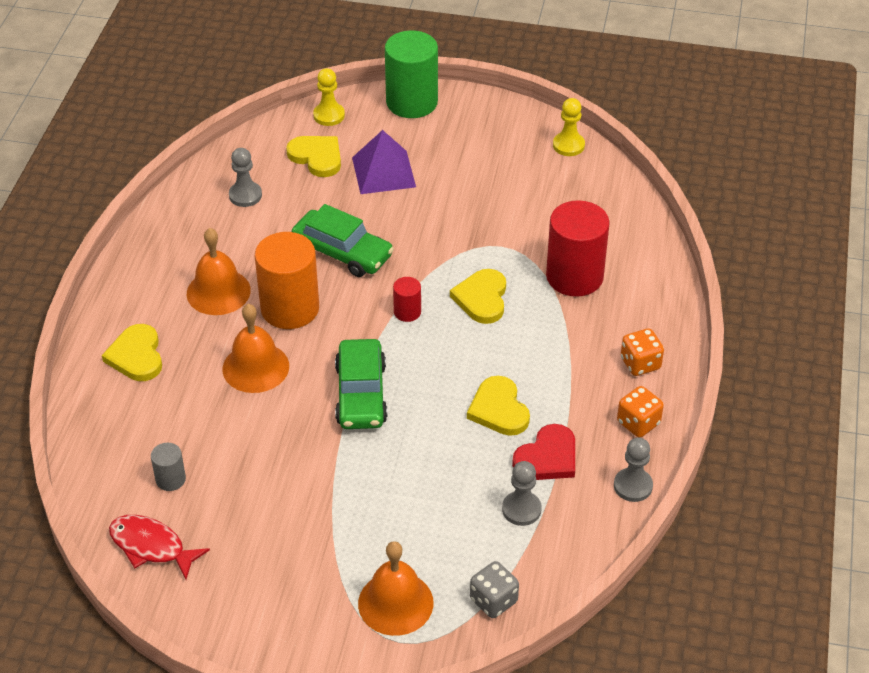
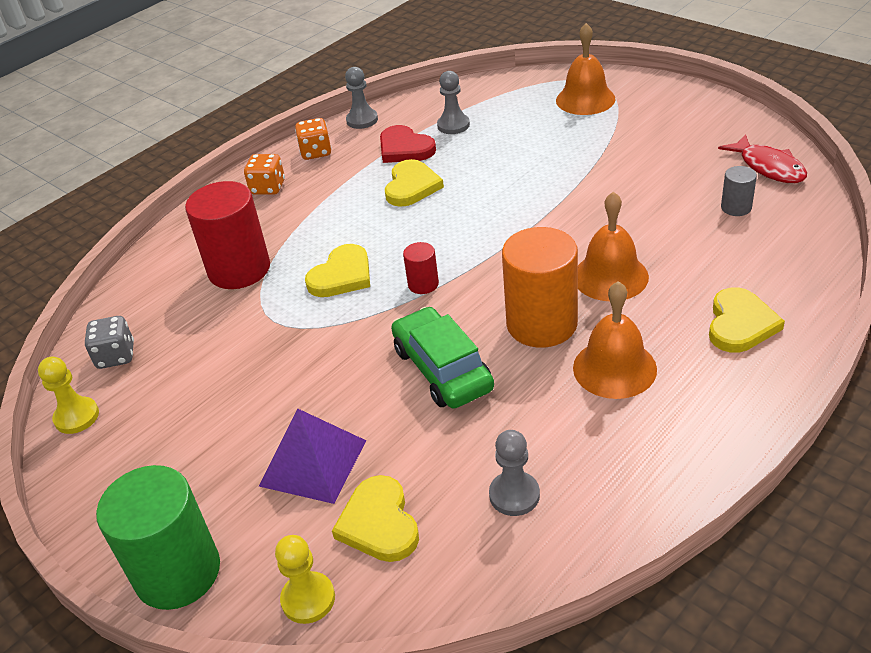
camera: 145 degrees left, 5 degrees down
(361, 394) = (521, 227): green car -> none
(493, 601) = (516, 87): grey dice -> grey dice (116, 356)
(547, 457) = (405, 148): red heart -> red heart turned 120 degrees counterclockwise

